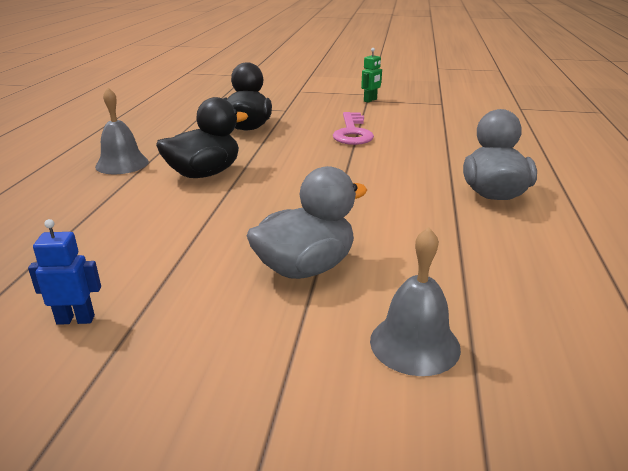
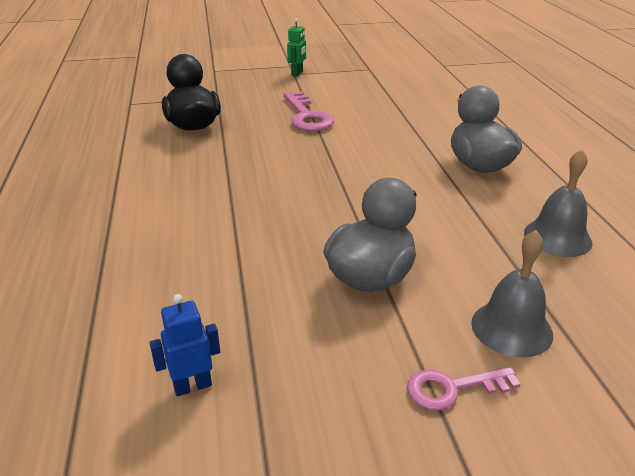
camera: 20 degrees left, 5 degrees up
(122, 164) = (86, 195): grey bell -> grey bell (557, 237)
(204, 174) = (191, 191): black duck -> none
(306, 383) = (452, 388): none -> pink key

